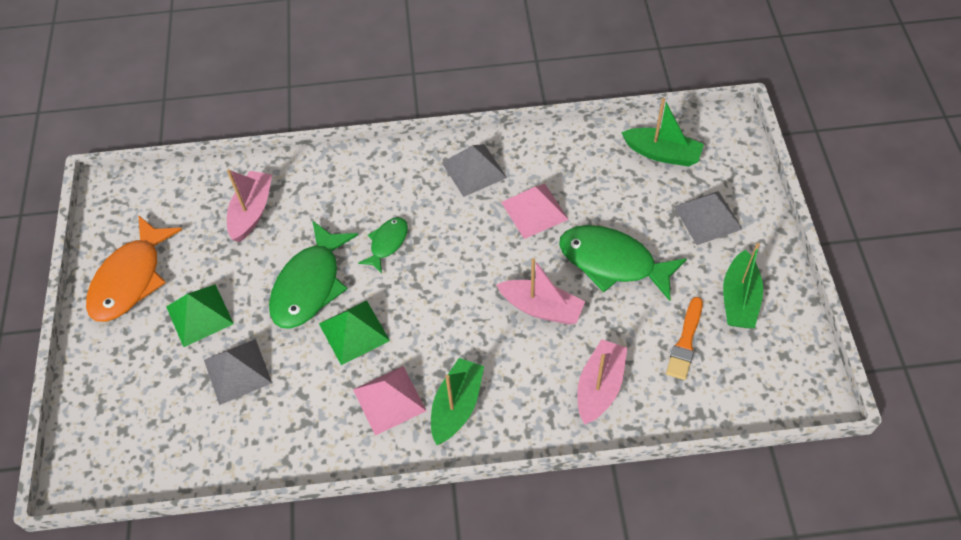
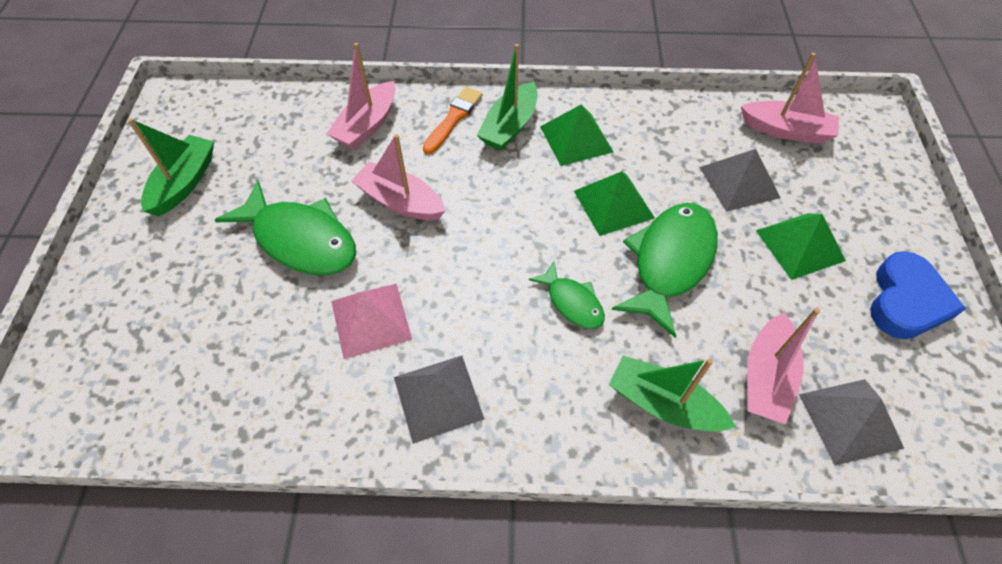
camera: 175 degrees left, 0 degrees up
(131, 279) = (906, 301): orange fish -> blue heart
(176, 441) = (786, 130): none -> pink boat
(387, 243) = (572, 302): green fish -> green fish turned 75 degrees counterclockwise
(389, 400) = (576, 139): pink pyramid -> green pyramid
(662, 153) = (159, 382): green boat -> green boat (663, 403)
(685, 342) = (264, 151): orange brush -> orange brush (453, 118)
(707, 217) = (158, 278): grey pyramid -> grey pyramid (850, 421)

